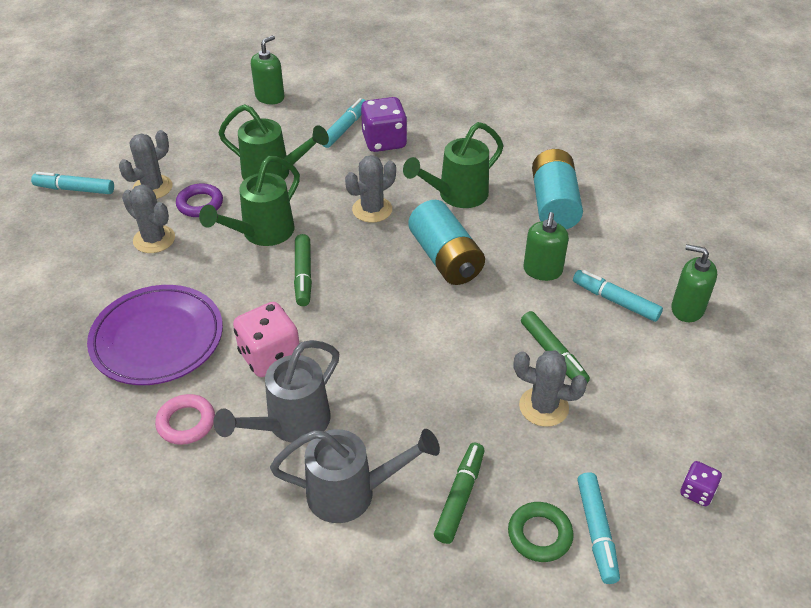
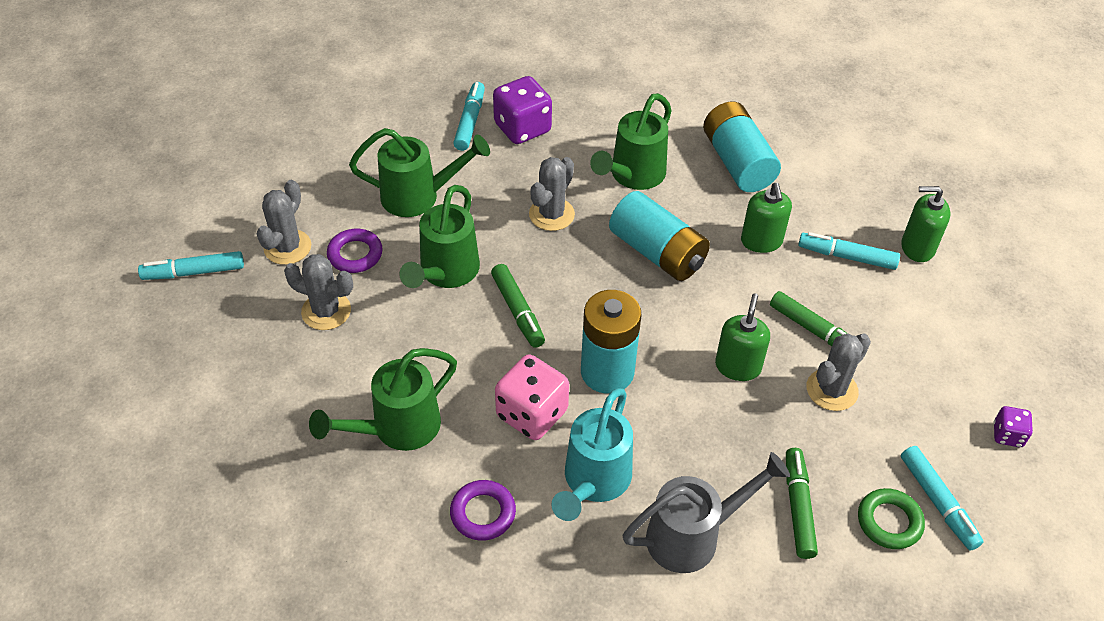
camera: 20 degrees left, 5 degrees up
(157, 339) = (398, 428): purple plate -> green watering can
(186, 422) = (483, 513): pink ring -> purple ring
(270, 97) = (362, 100): green soap dispenser -> green soap dispenser (738, 366)
(291, 424) = (594, 481): grey watering can -> turquoise watering can
(351, 340) = (607, 372): none -> turquoise battery
(543, 407) = (832, 390): grey cactus -> grey cactus turned 45 degrees counterclockwise

